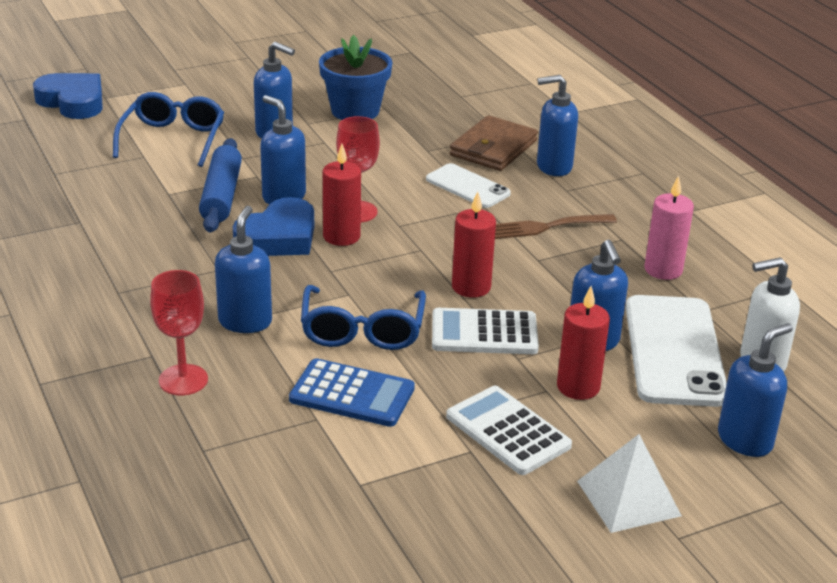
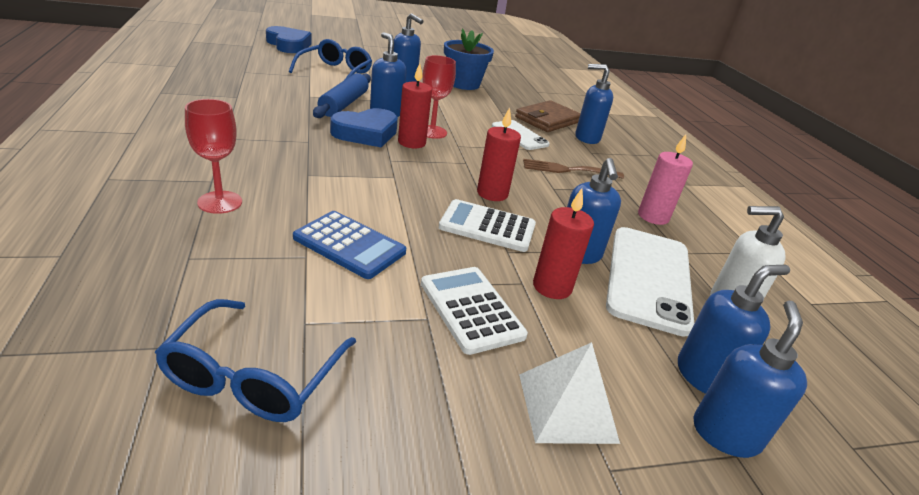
camera: 10 degrees right, 0 degrees up
(245, 322) = (302, 176): blue soap dispenser -> blue soap dispenser (725, 434)
(362, 330) = (389, 202): blue glasses -> blue glasses (254, 375)

